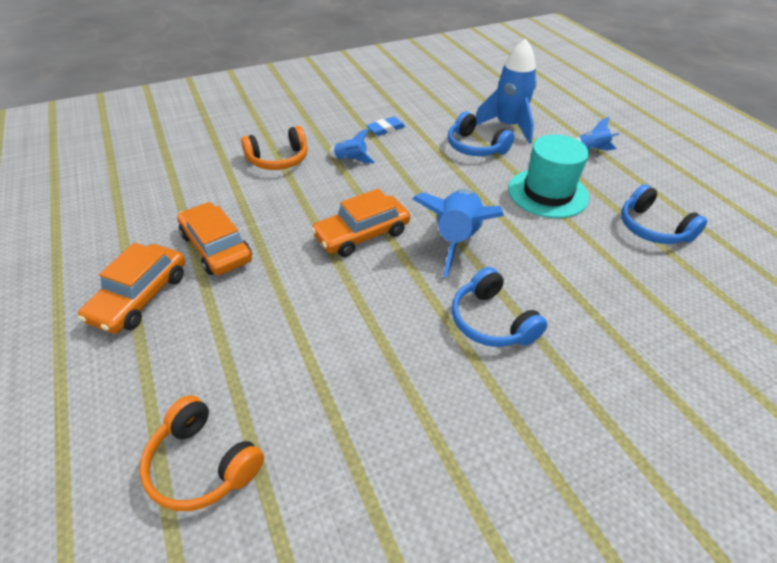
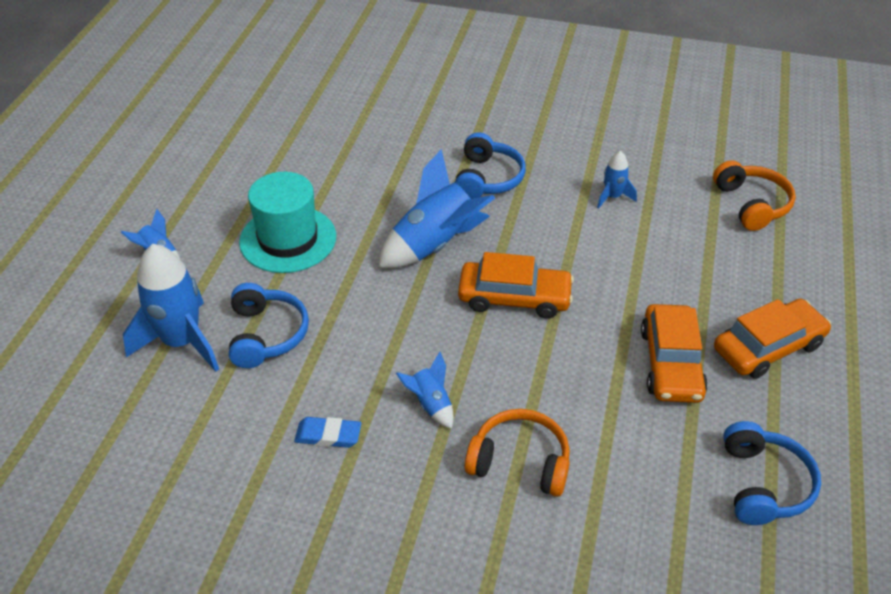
camera: 140 degrees left, 0 degrees up
(363, 373) = (613, 197): none -> blue rocket
(652, 228) = (262, 166): blue headphones -> blue headphones (763, 484)

